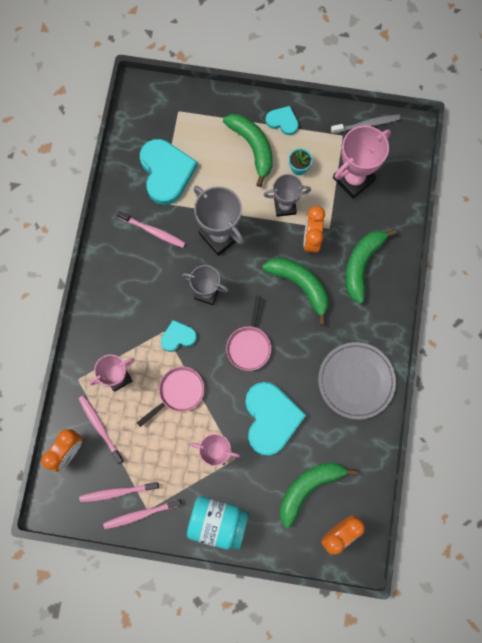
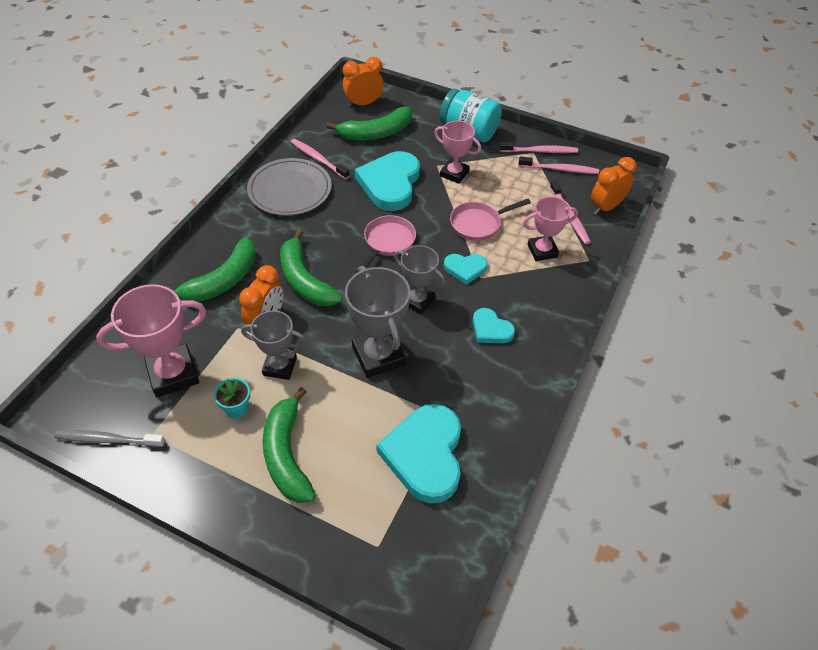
camera: 165 degrees left, 25 degrees down
(153, 231) = (465, 383): pink toothbrush -> pink toothbrush (318, 159)
(282, 121) = (225, 480): turquoise heart -> turquoise heart (491, 329)

